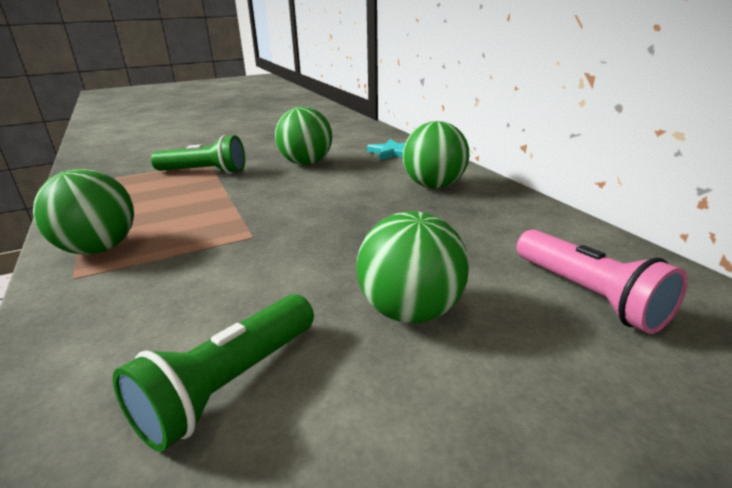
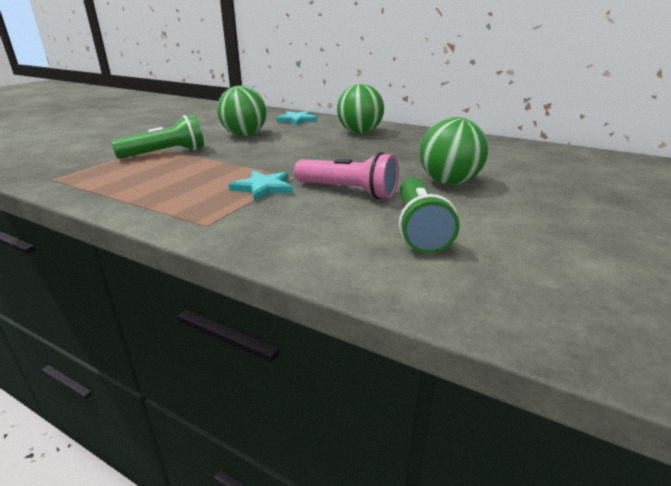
camera: 35 degrees left, 0 degrees up
(99, 249) = (187, 208): green ball -> none
(198, 243) = (263, 188): none -> turquoise star
(588, 295) = (509, 159): pink flashlight -> pink flashlight (348, 191)

